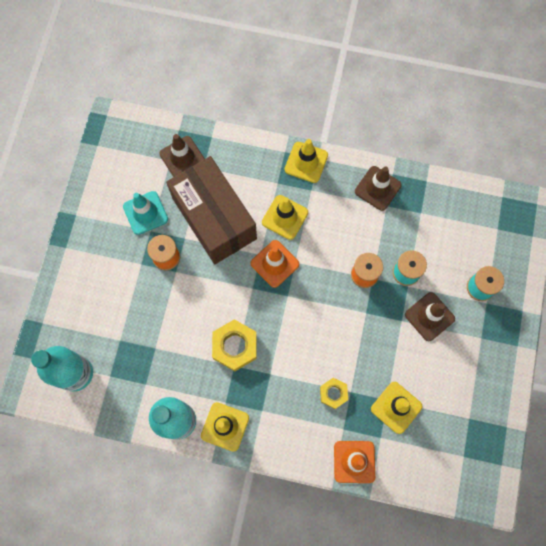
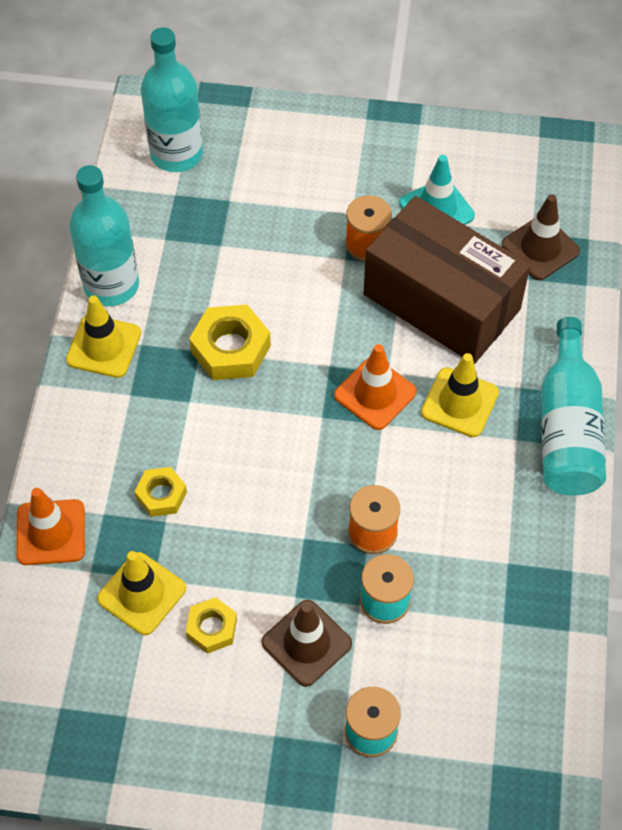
camera: 85 degrees right, 15 degrees down
(214, 218) = (441, 302): brown box -> brown box turned 75 degrees clockwise
(306, 162) = (567, 428): yellow traffic cone -> turquoise bottle
(377, 188) = (539, 546): brown traffic cone -> none
(419, 368) = (212, 628): none -> yellow nut

